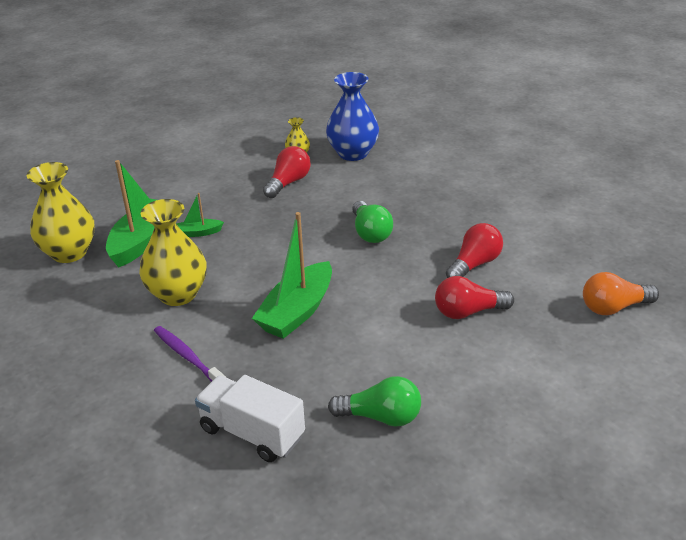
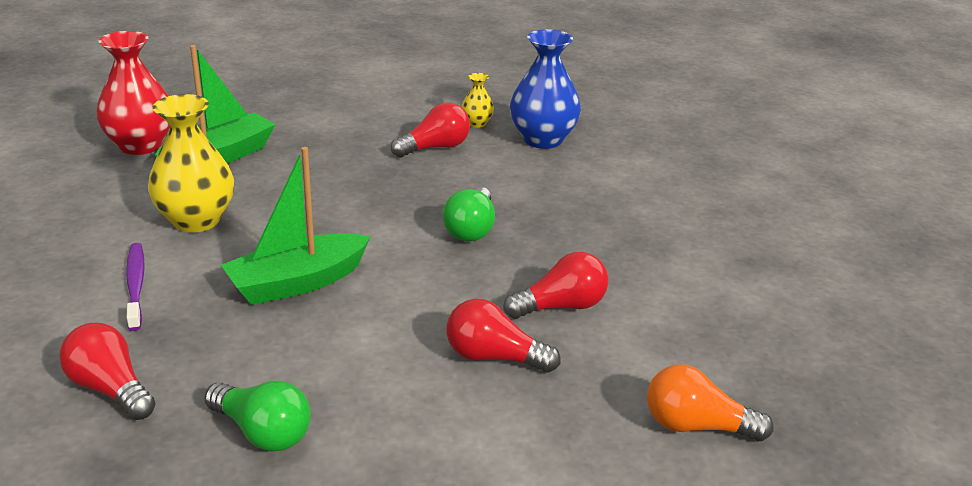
camera: 25 degrees right, 5 degrees down
(69, 253) = (140, 145): yellow vase -> red vase
(199, 233) = (285, 167): green boat -> none
(252, 433) = (110, 389): white truck -> red light bulb

